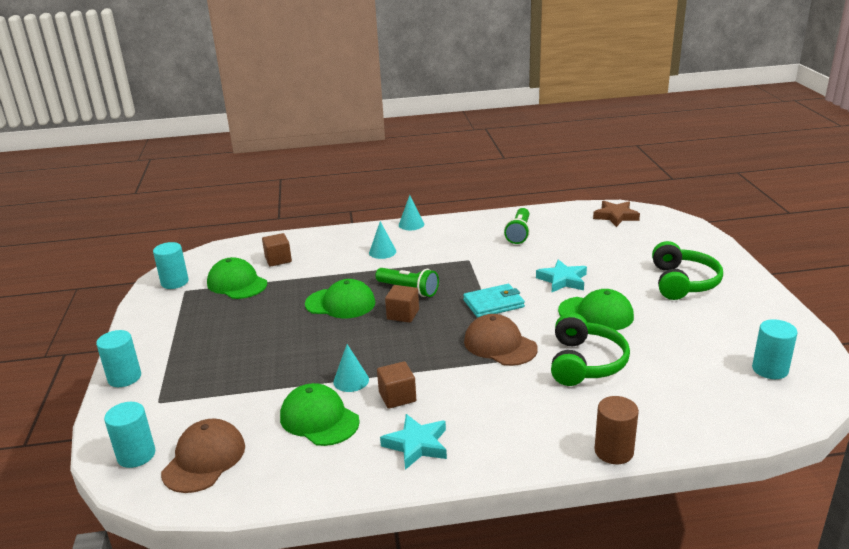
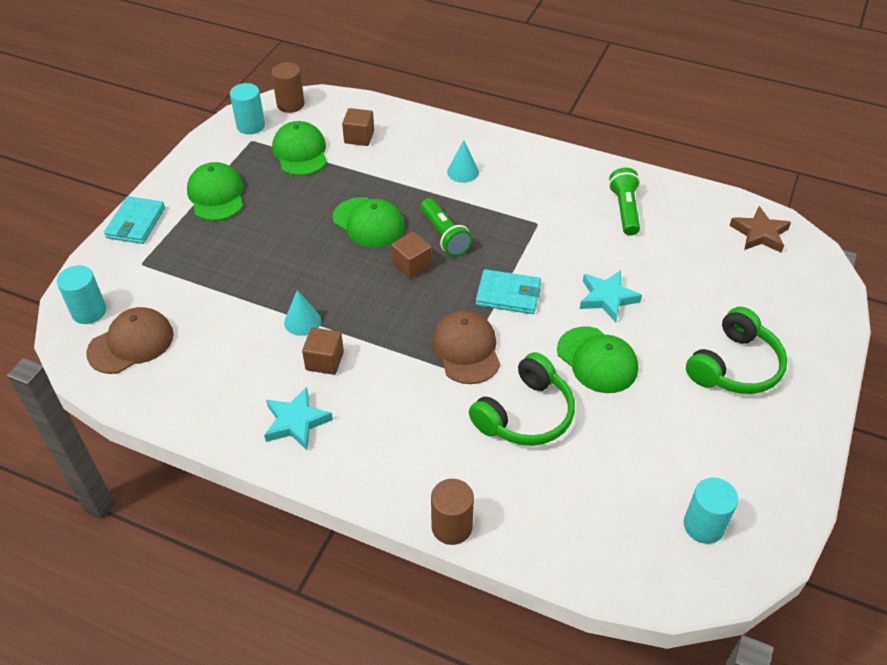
camera: 30 degrees right, 20 degrees up
(124, 377) = (135, 223): turquoise cylinder -> turquoise wallet
(198, 260) = (290, 104): none -> brown cylinder
(319, 419) = (244, 350): green cap -> green cap (216, 195)
(411, 224) = (524, 145): turquoise cone -> none
(519, 233) = (624, 210): green flashlight -> green flashlight turned 135 degrees clockwise

